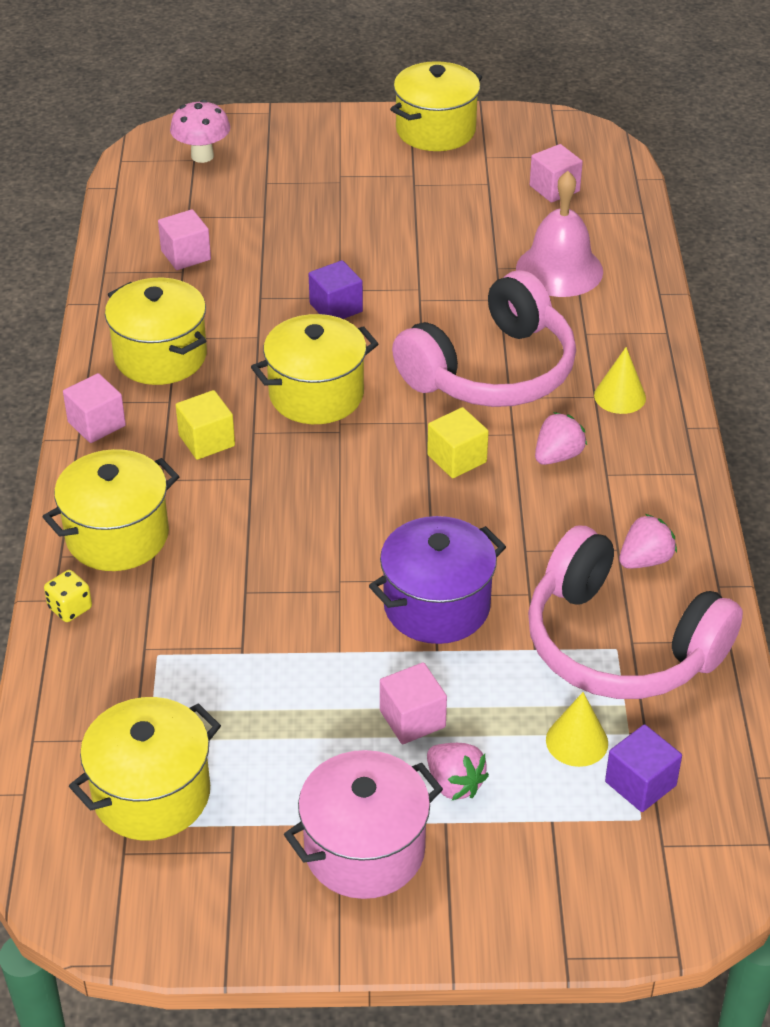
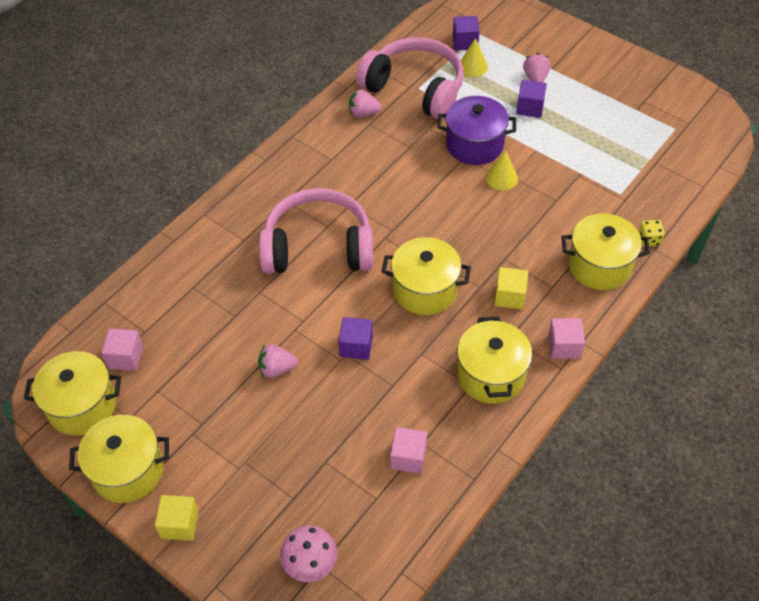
camera: 140 degrees left, 10 degrees up
(151, 794) = (663, 137): yellow pot -> yellow pot (82, 406)
(364, 850) = (591, 75): pink pot -> none
(412, 719) = (530, 108): pink cube -> purple cube
(457, 458) = (391, 208): yellow cube -> yellow cube (180, 524)
(558, 456) = (342, 181): pink strawberry -> pink strawberry (277, 369)
(559, 269) = (203, 291): pink bell -> none
(620, 396) = (274, 193): yellow cone -> yellow cone (501, 178)
(620, 644) = (415, 89): pink headphones -> pink headphones turned 45 degrees counterclockwise

